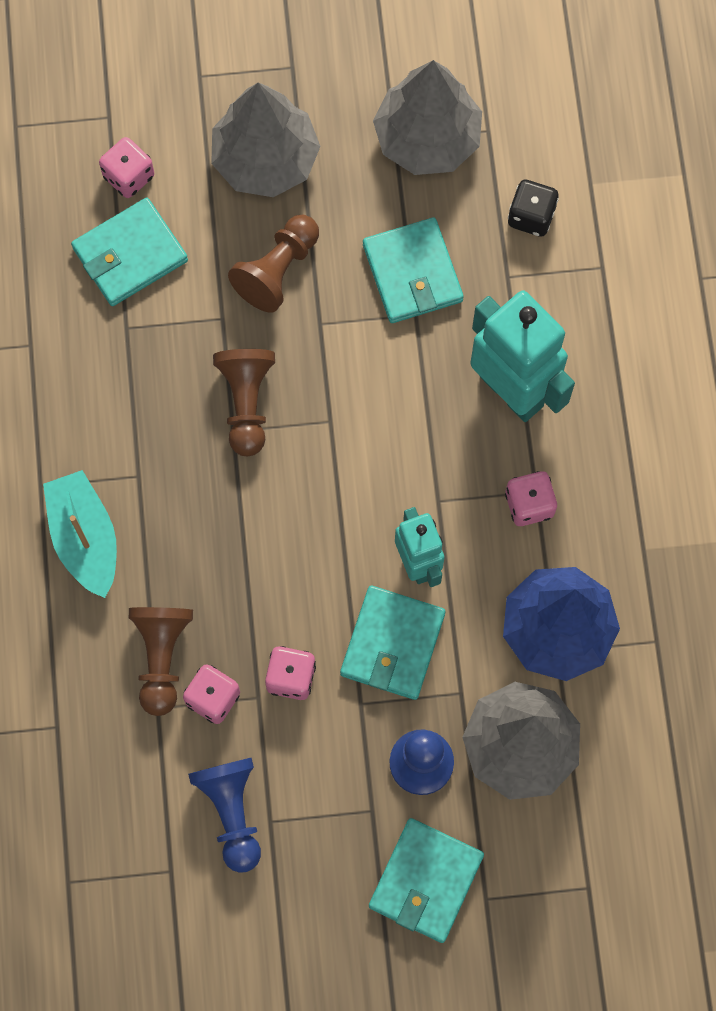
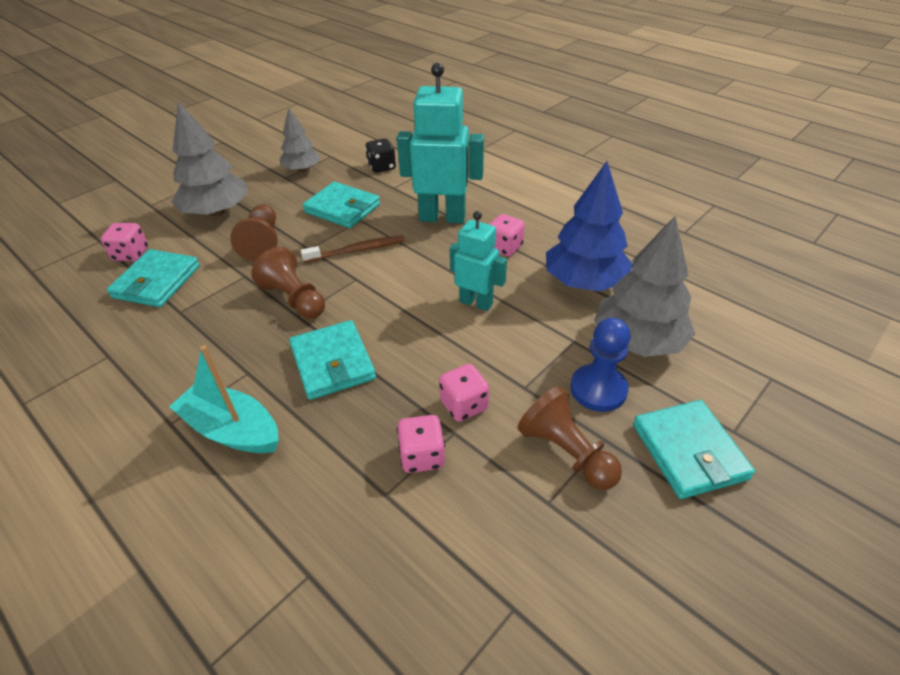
camera: 40 degrees left, 30 degrees down
(161, 657) = (358, 459): brown pawn -> brown pawn (566, 452)
(232, 811) = (513, 519): blue pawn -> none
(367, 372) = (357, 250): none -> brown toothbrush
(392, 644) = (507, 345): turquoise wallet -> turquoise wallet (333, 362)
(427, 138) = (302, 170): grey tree -> grey tree, size x0.62

